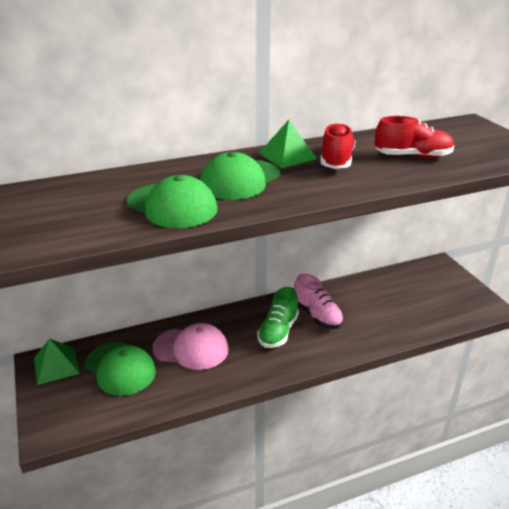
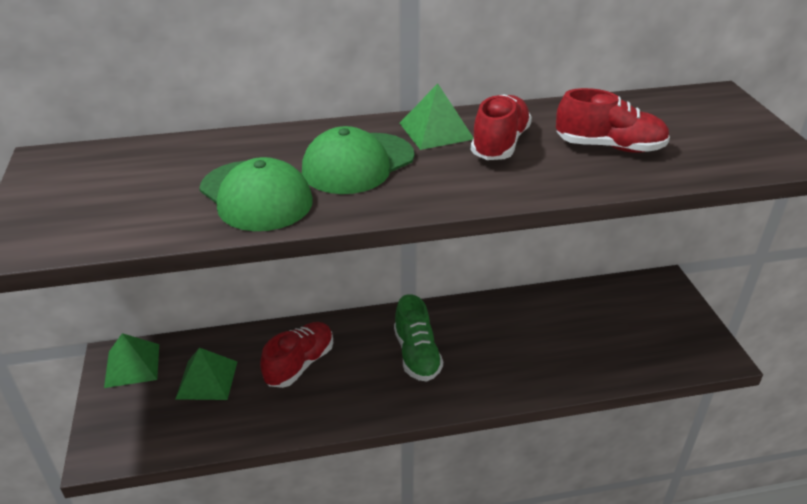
camera: 10 degrees right, 5 degrees up
(120, 368) = (207, 379): green cap -> green pyramid
(191, 348) = (300, 364): pink cap -> red shoe
(278, 331) = (416, 355): green shoe -> green shoe turned 45 degrees counterclockwise
(317, 315) = (474, 338): pink shoe -> none

